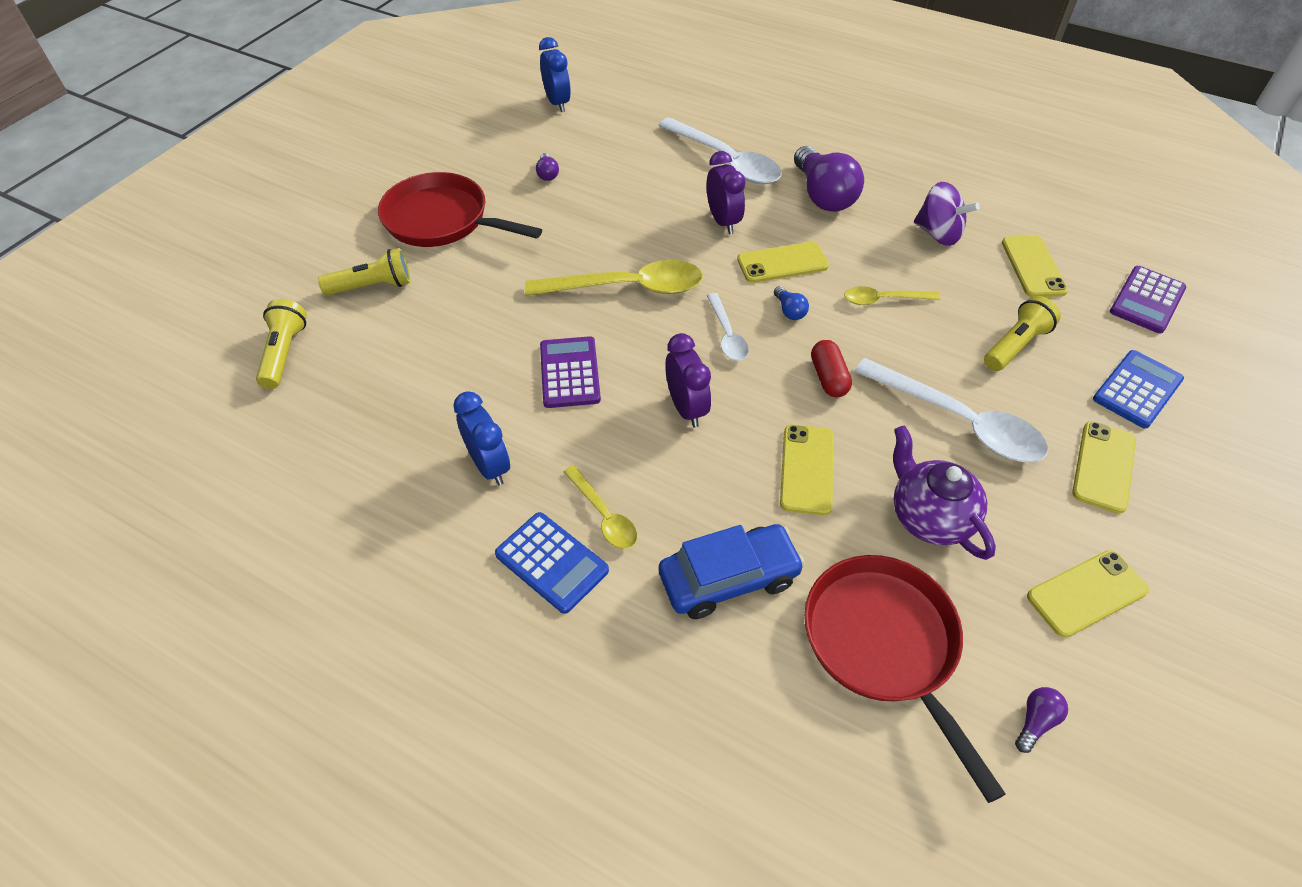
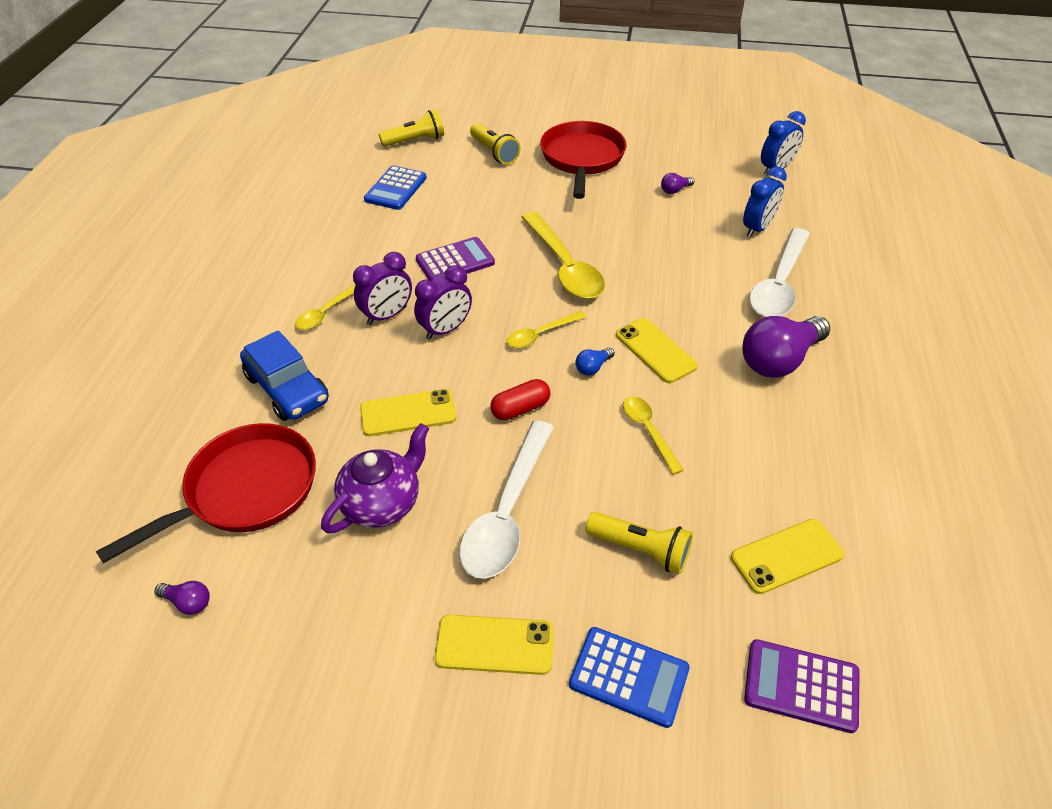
camera: 70 degrees right, 5 degrees down
(489, 465) = (353, 249): blue clock -> blue clock (757, 228)
(551, 562) = (280, 299): blue calculator -> blue calculator (395, 189)
(723, 221) = (687, 301): purple clock -> purple clock (387, 315)
(727, 335) = (540, 334): white spoon -> yellow spoon
(938, 234) = (784, 461): purple spinning top -> none
(1086, 593) = (327, 636): yellow phone -> none

